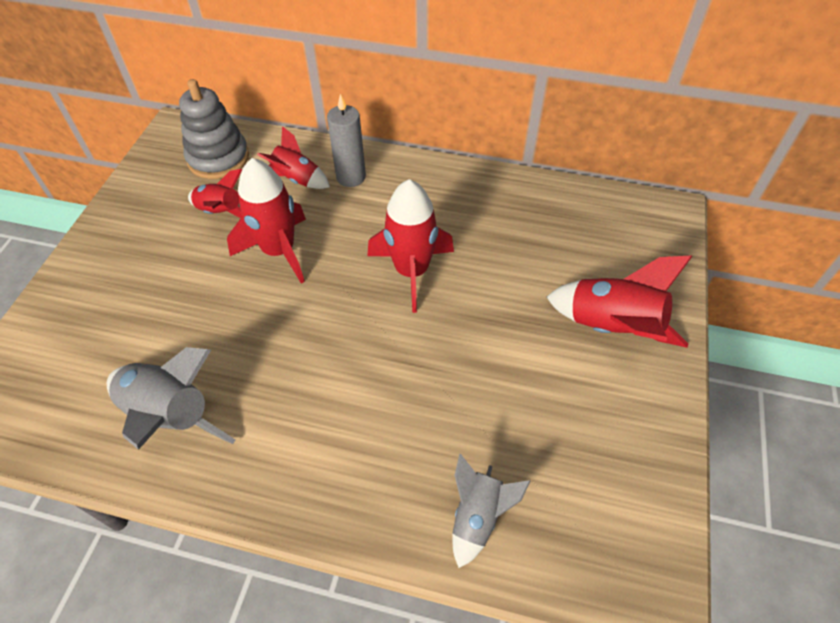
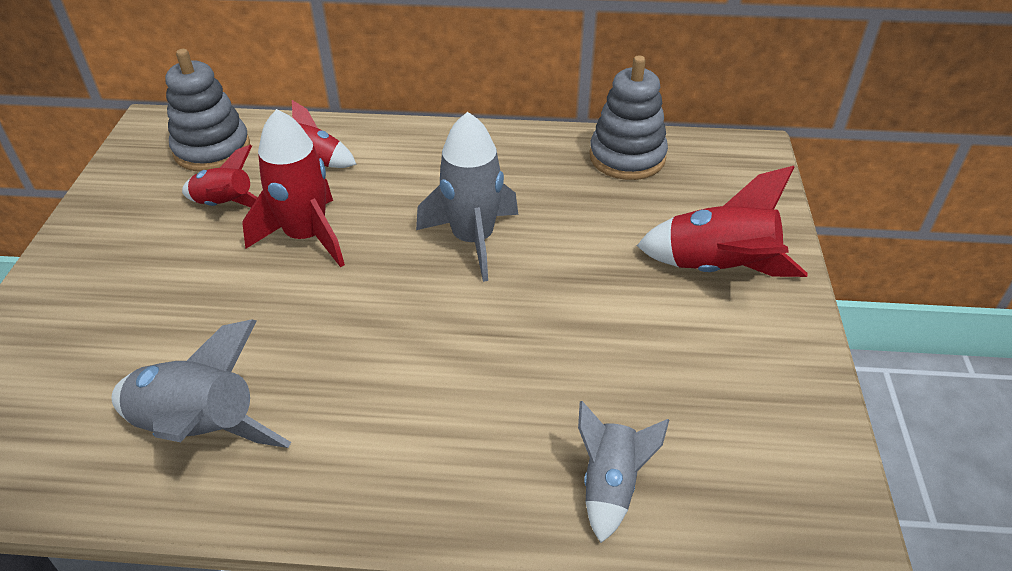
camera: 10 degrees left, 10 degrees down
(351, 177) = (379, 153): grey candle -> none
(411, 271) = (473, 240): red rocket -> grey rocket
(557, 206) = (627, 157): none -> grey stacking toy

